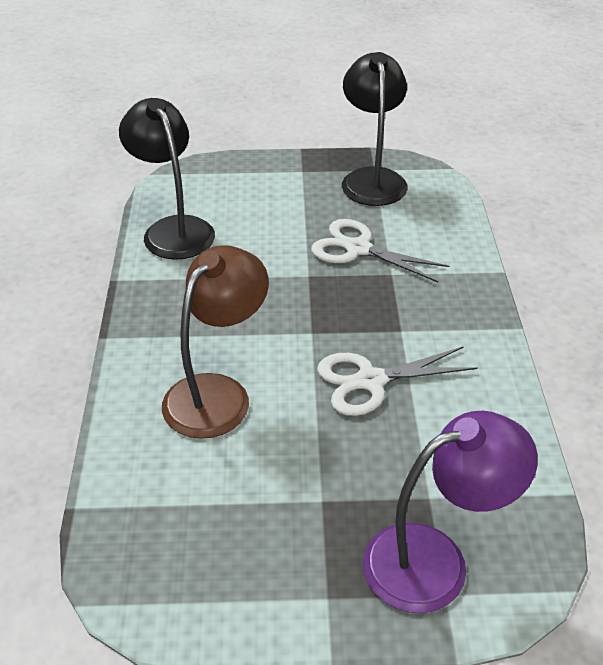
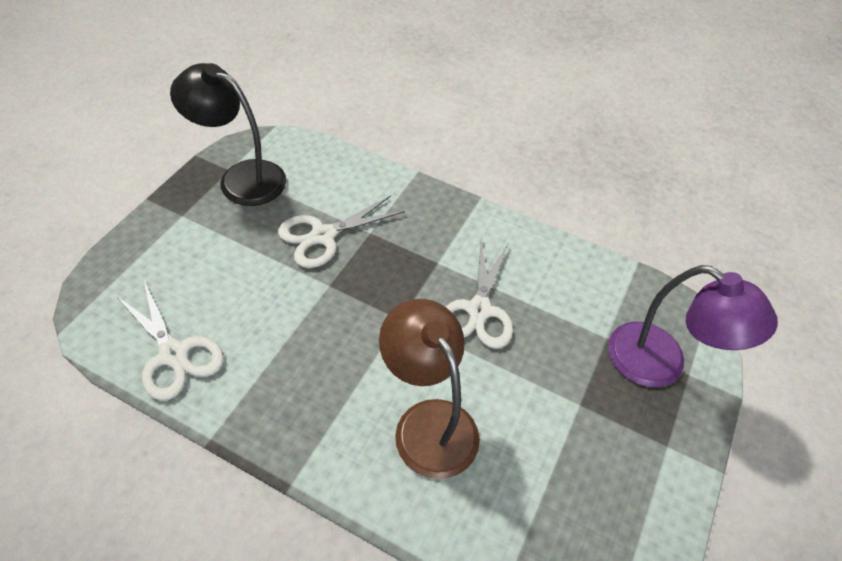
camera: 65 degrees left, 10 degrees up
(173, 229) = (174, 354): black lamp -> white scissors
(435, 560) = (661, 364): purple lamp -> purple lamp turned 120 degrees clockwise

